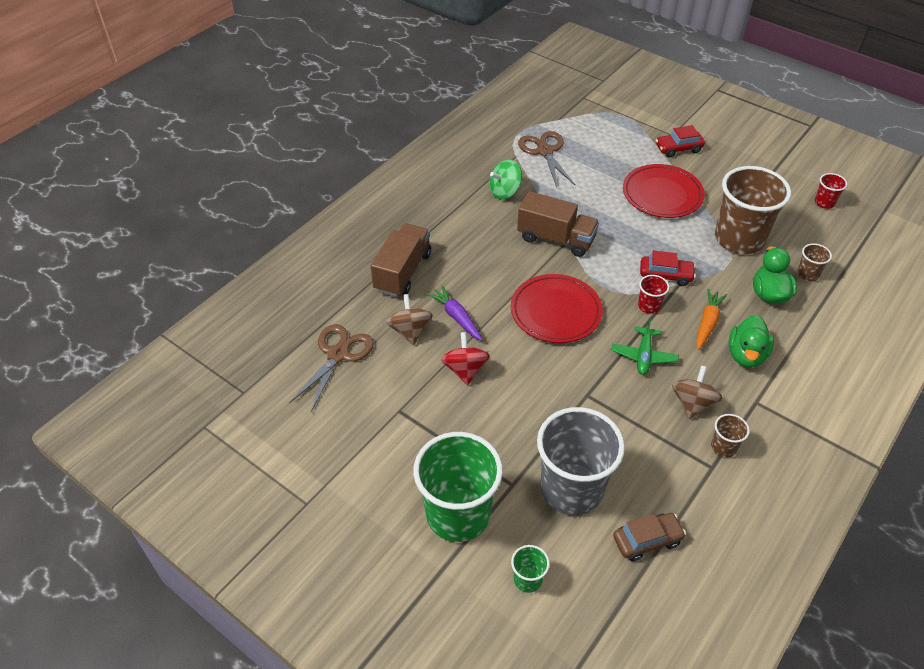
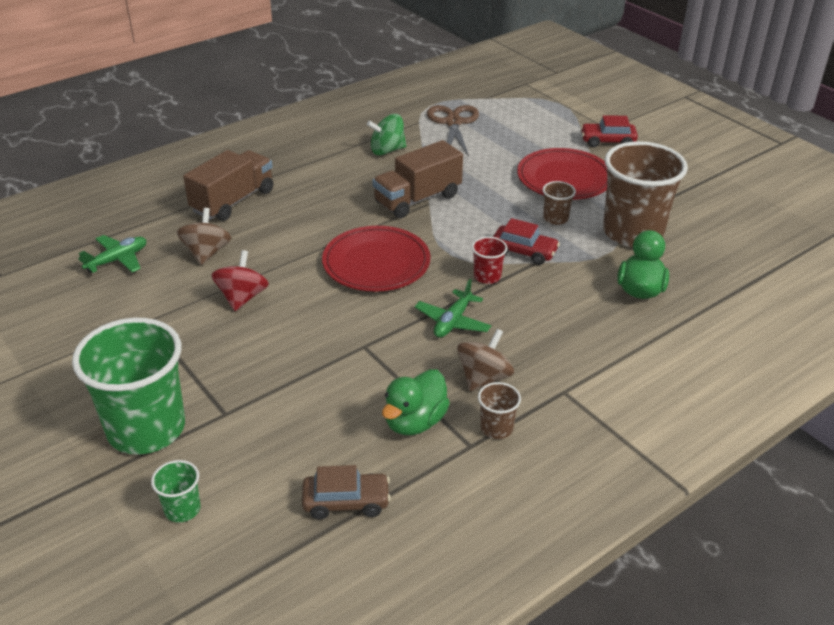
camera: 15 degrees right, 10 degrees down
(338, 354) = (117, 260): brown scissors -> green plane
(456, 317) = (264, 250): purple carrot -> none
(556, 239) = (417, 199): brown truck -> brown truck turned 105 degrees clockwise
(571, 489) = (289, 432): grey cup -> none
(707, 323) = (547, 304): orange carrot -> none
(746, 355) = (577, 343): green duck -> green duck (415, 422)
(807, 274) = (699, 279): brown cup -> brown cup (555, 218)
(824, 203) = (759, 215): red cup -> none

